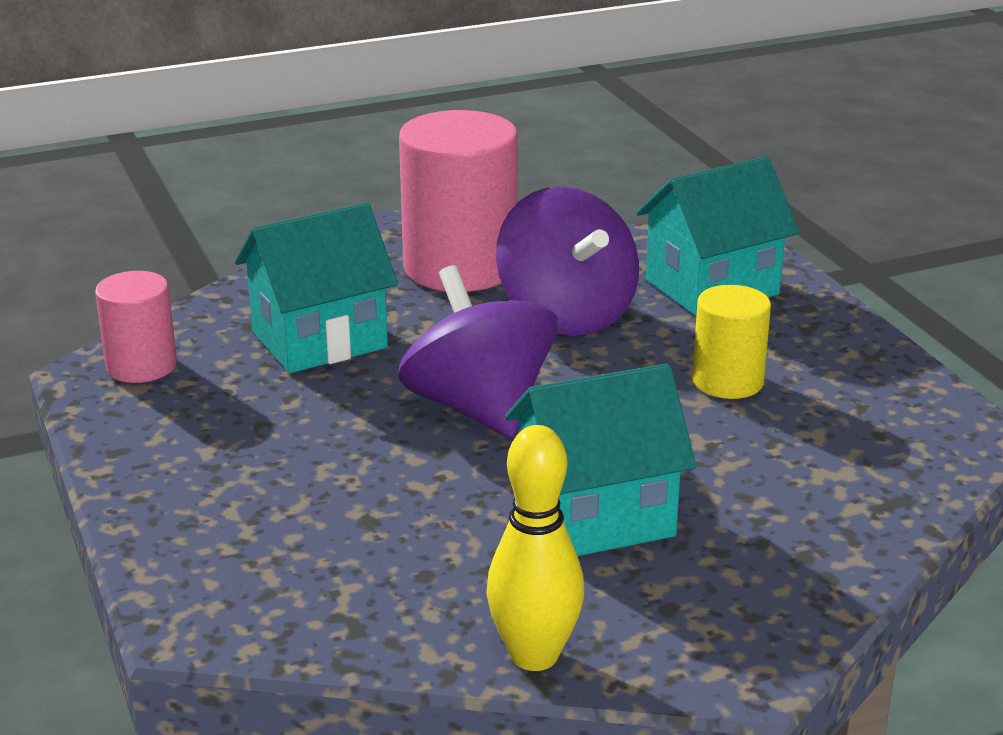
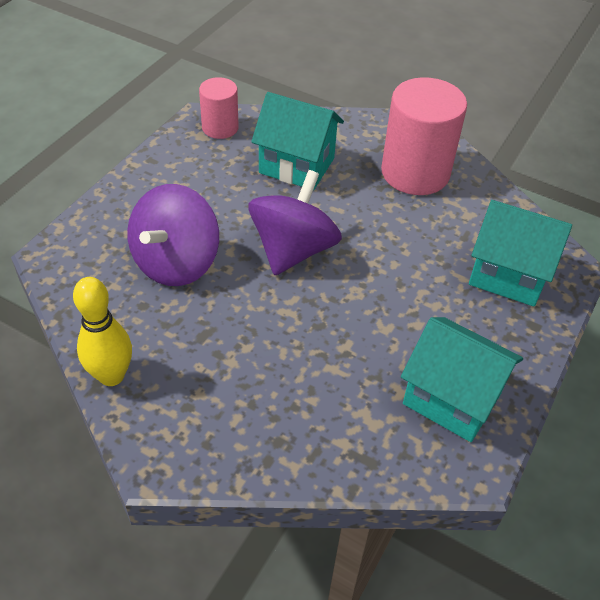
camera: 50 degrees right, 20 degrees up
(566, 315) = (413, 234): purple spinning top -> purple spinning top (176, 262)
(595, 516) = (239, 340): turquoise house -> turquoise house (451, 398)
(727, 381) = (415, 329): yellow cylinder -> none

